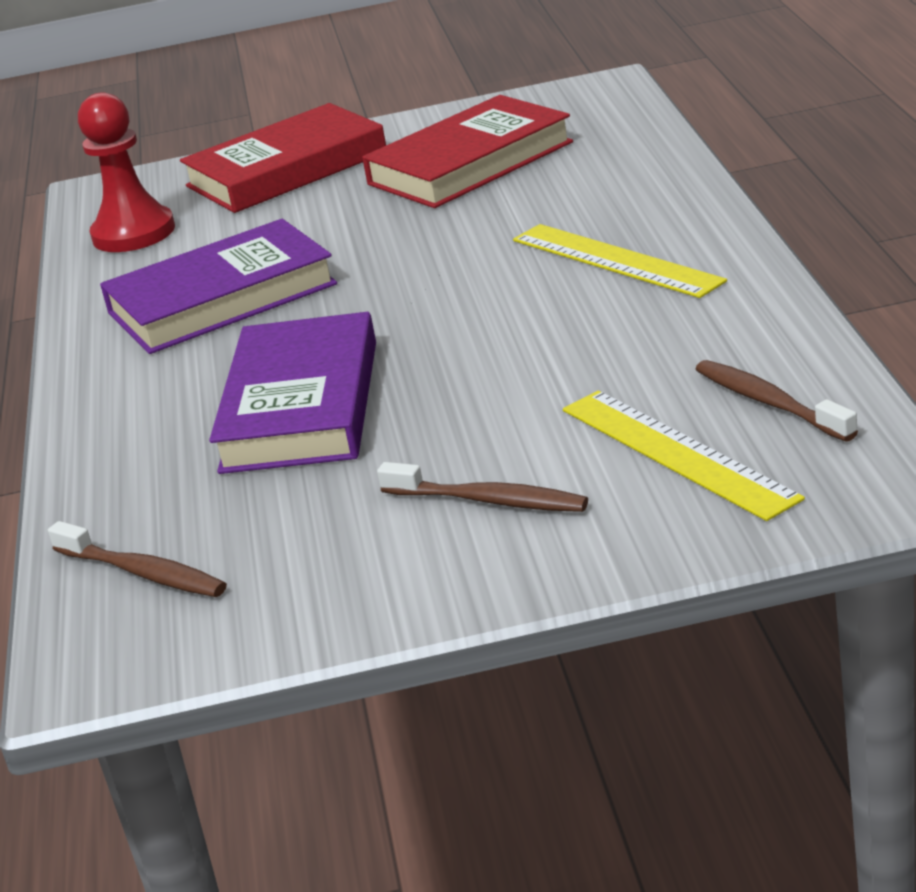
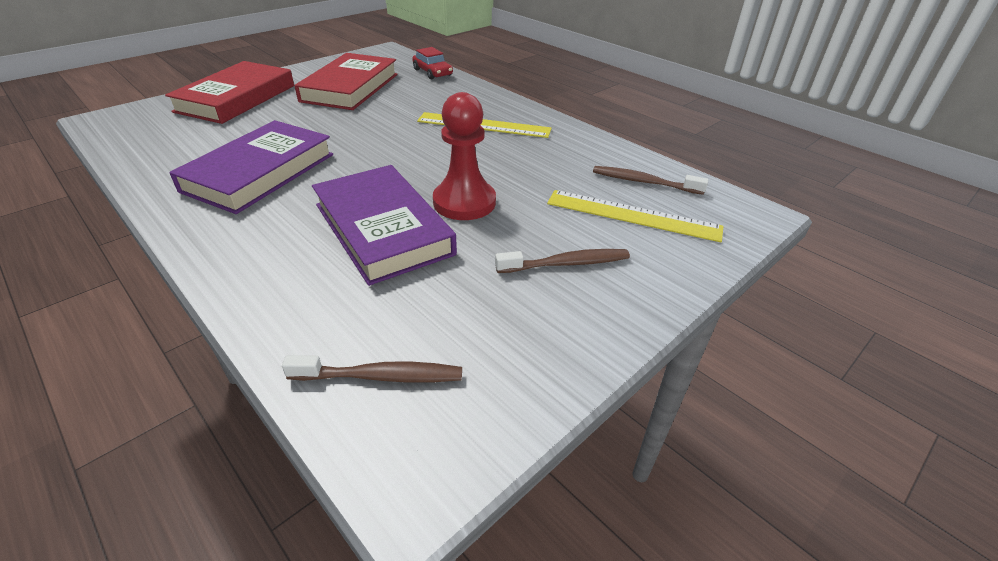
camera: 40 degrees left, 10 degrees up
(133, 233) = (155, 142): red pawn -> red pawn (464, 202)
(640, 142) = (432, 72): none -> red car

